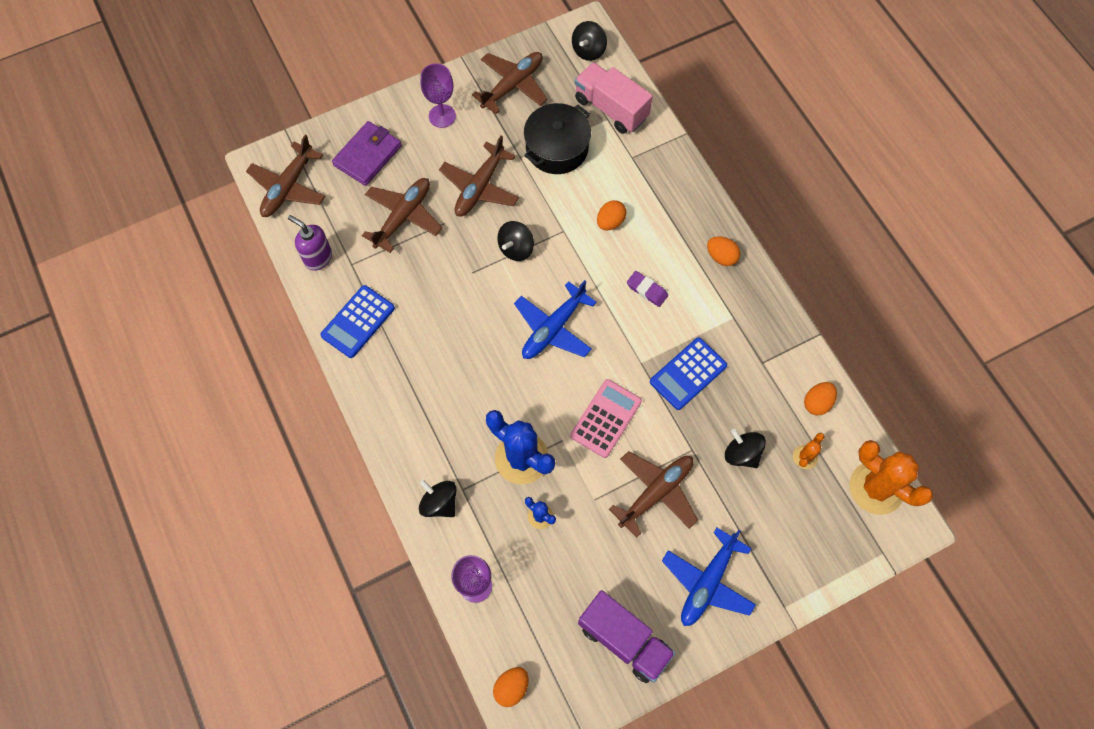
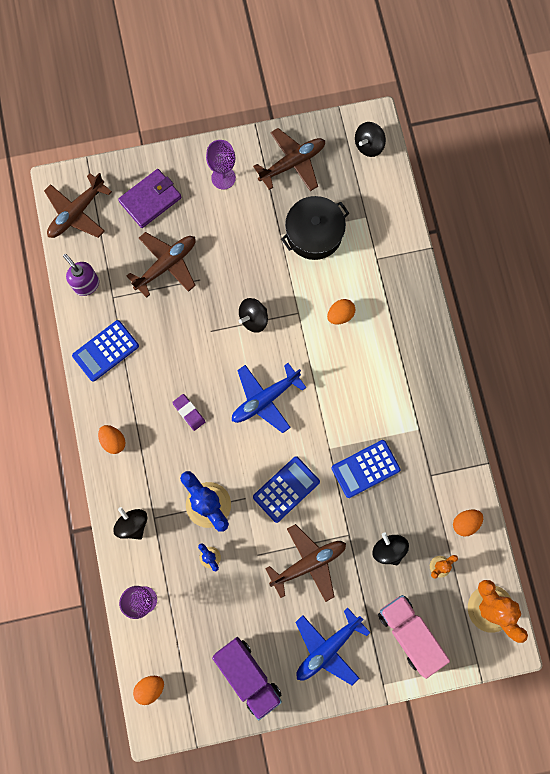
camera: 15 degrees right, 10 degrees up
(479, 187) = (238, 254): brown plane -> none
(606, 418) = (286, 489): pink calculator -> blue calculator
(611, 108) = (372, 207): pink truck -> pink truck (409, 633)
(647, 290) = (353, 385): purple eraser -> purple eraser (189, 412)
(721, 257) = (425, 371): orange egg -> orange egg (113, 441)

